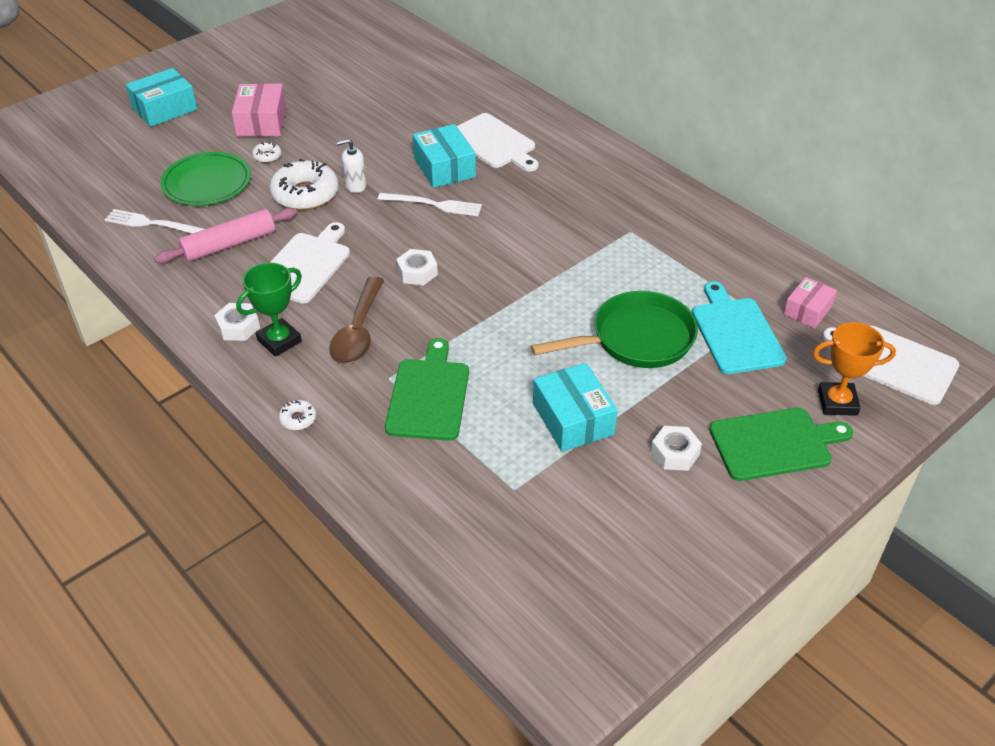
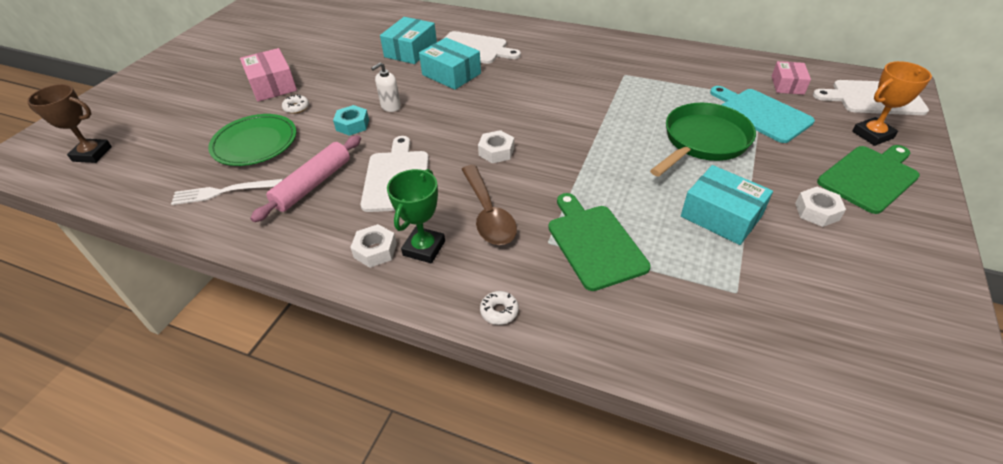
camera: 25 degrees left, 0 degrees up
(69, 145) = (92, 154): none -> brown trophy
(165, 109) = (174, 100): turquoise box -> turquoise box (411, 51)
(305, 194) = (352, 125): white donut -> turquoise nut
(433, 205) = (465, 100): white fork -> none

